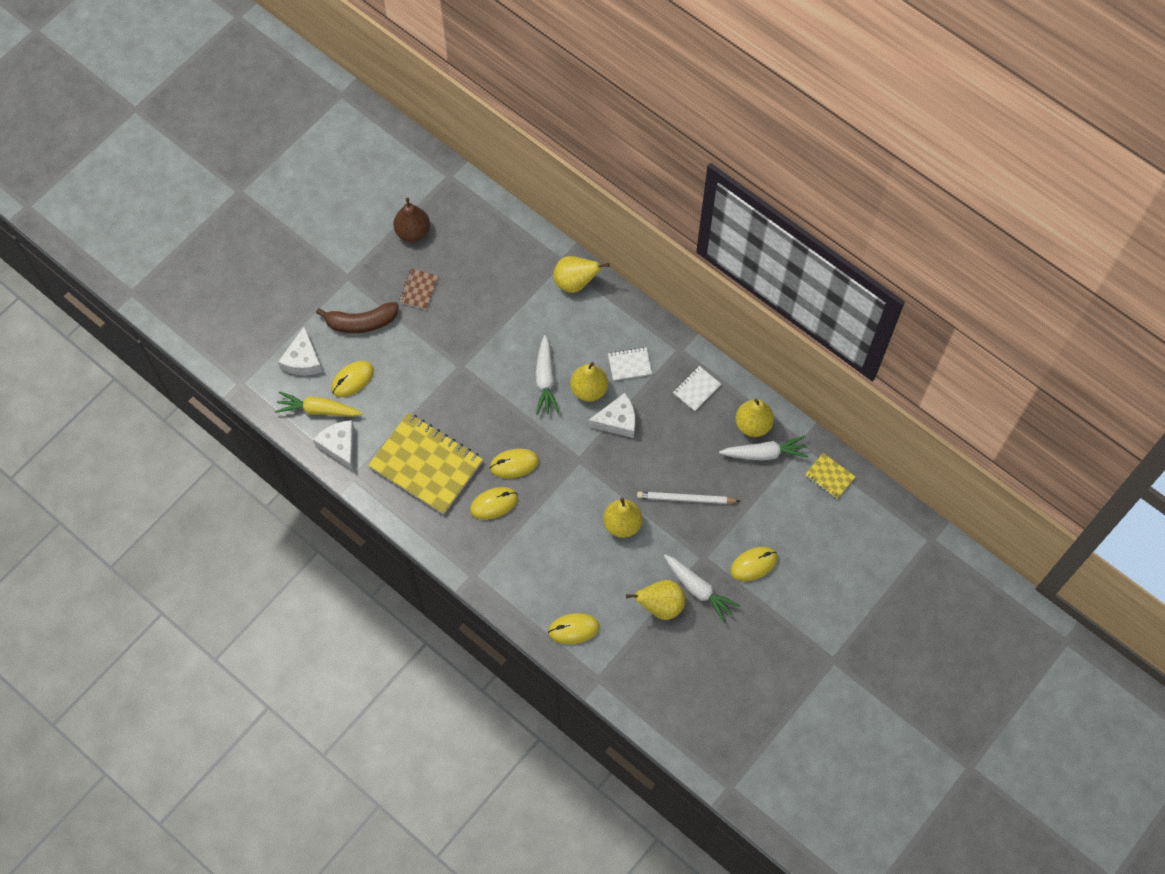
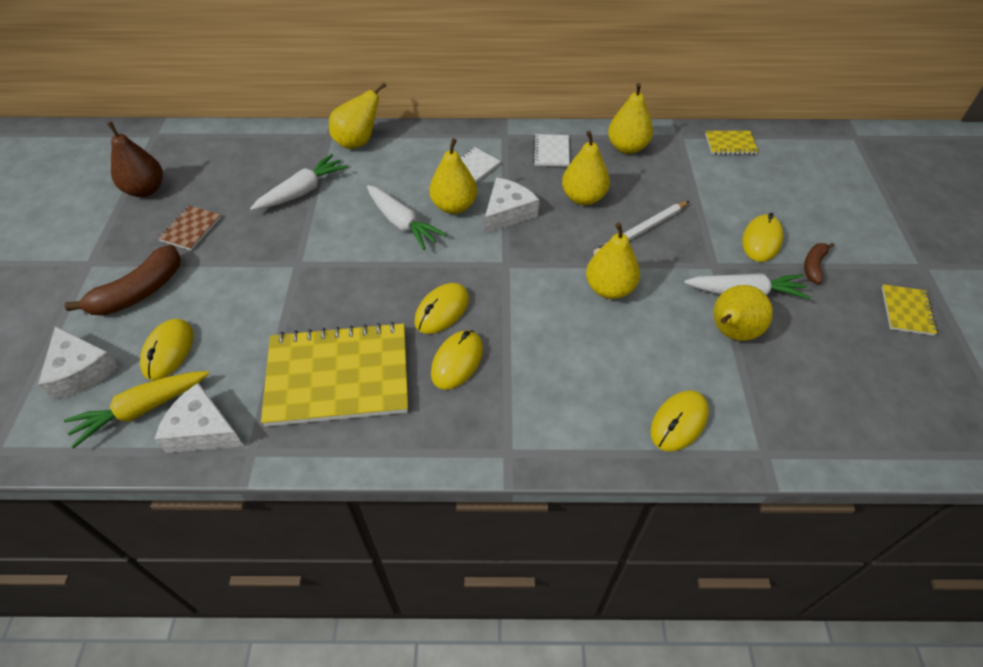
camera: 40 degrees left, 15 degrees down
(419, 290) = (191, 229): brown notebook -> brown notebook turned 45 degrees clockwise
(677, 445) = (583, 198): none -> yellow pear
(763, 606) = (814, 266): none -> brown banana
(764, 453) = (661, 160): white carrot -> white carrot (302, 191)
(780, 675) = (907, 311): none -> yellow notebook

